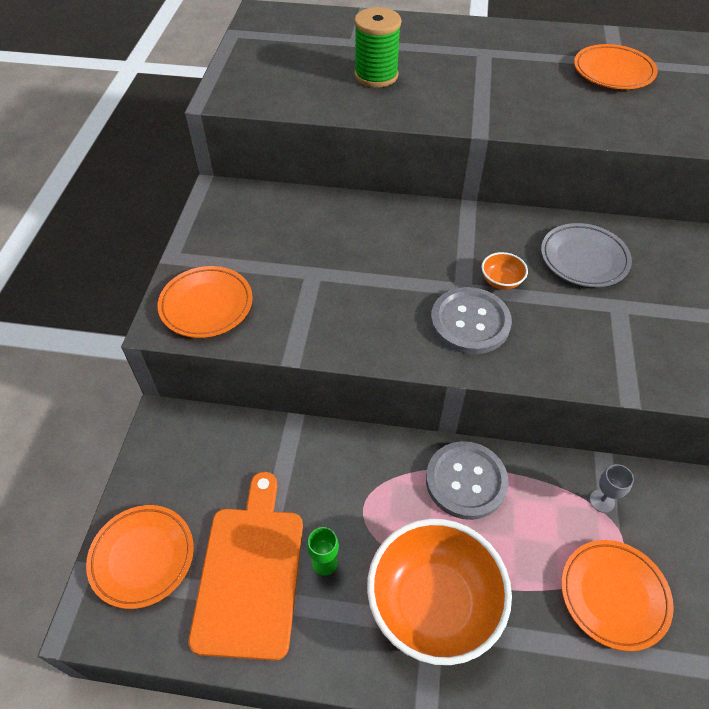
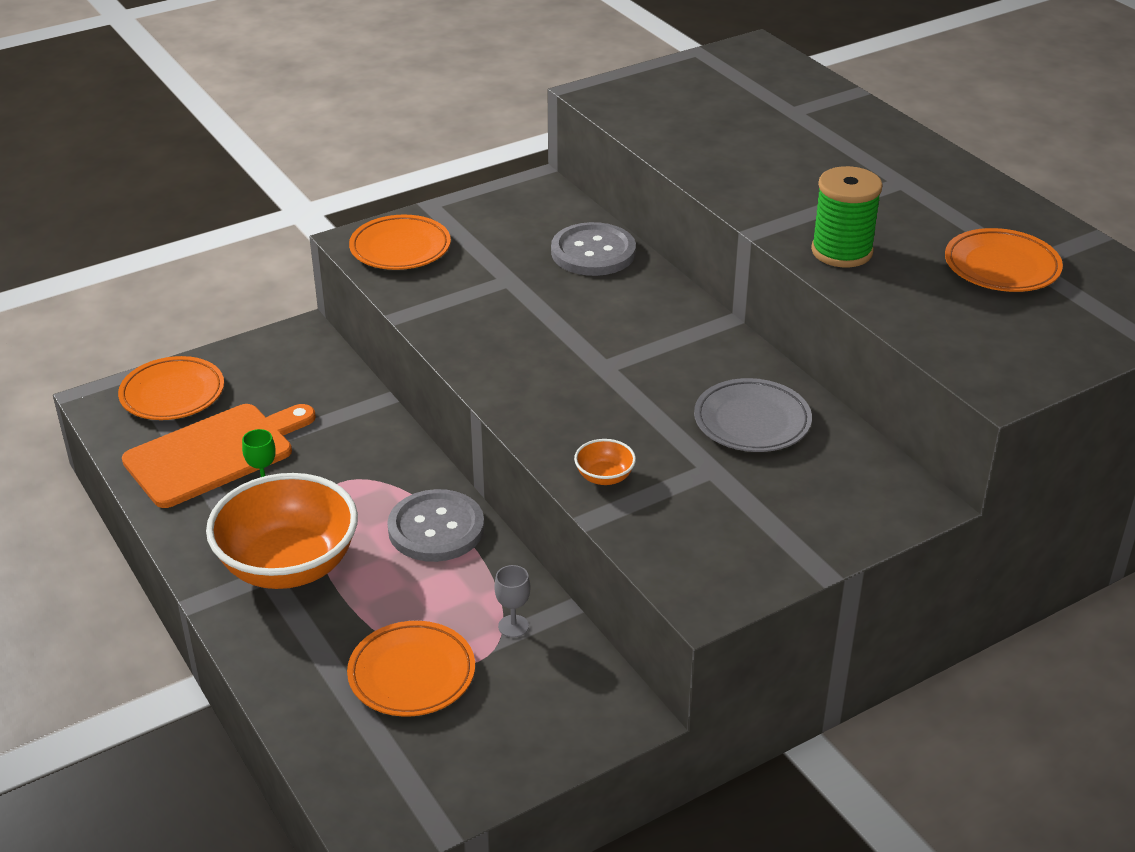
camera: 50 degrees right, 15 degrees down
(376, 76) = (753, 145): green spool -> green spool (841, 251)
(470, 322) = (564, 388): grey button -> grey button (593, 252)
(501, 281) = (645, 384): orange bowl -> orange bowl (604, 477)

